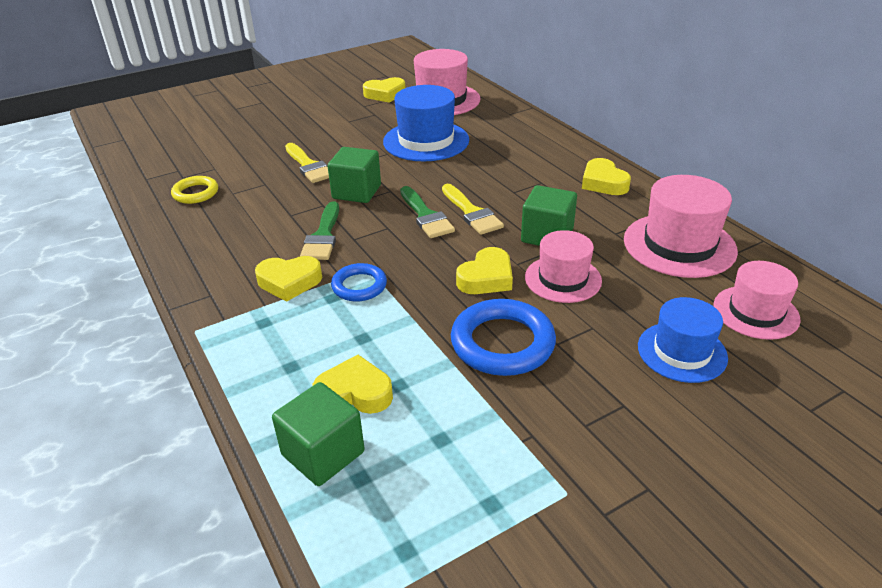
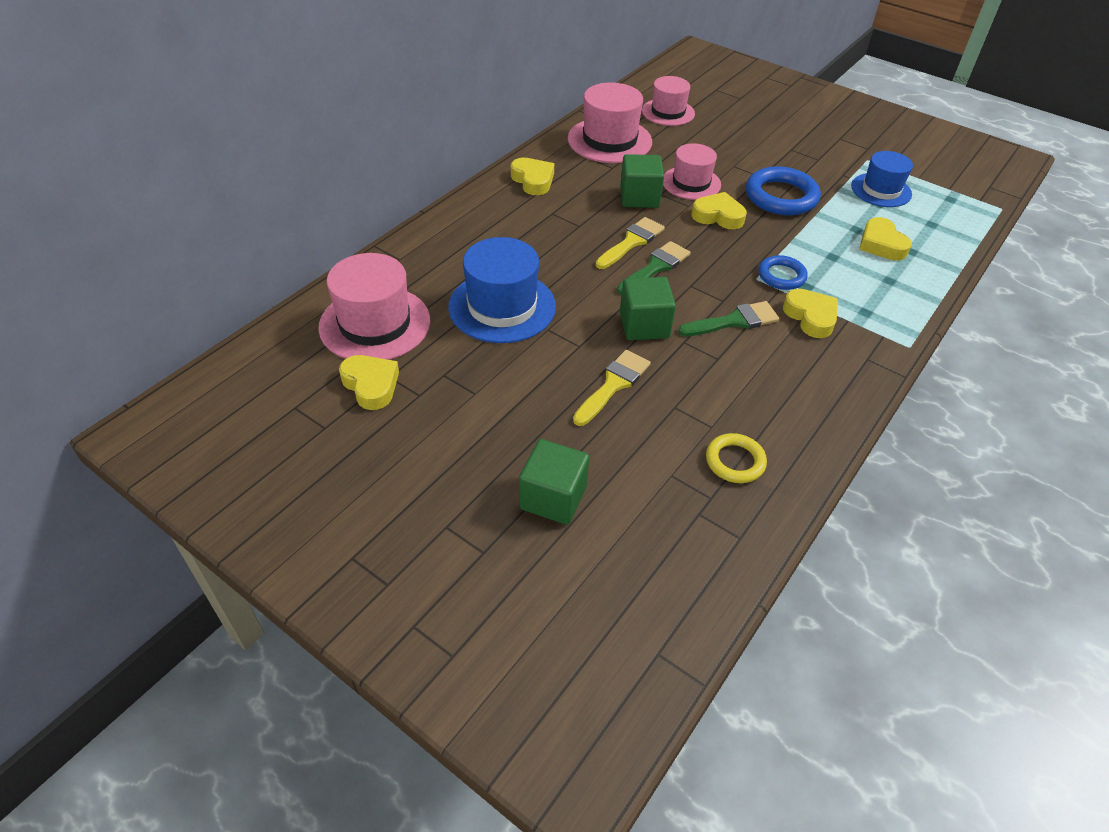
camera: 115 degrees left, 10 degrees up
(323, 453) = (933, 242): green cube -> green cube (553, 498)
(603, 183) = (533, 180): yellow heart -> yellow heart turned 75 degrees counterclockwise
(682, 352) = (728, 134): blue hat -> blue hat (881, 190)

